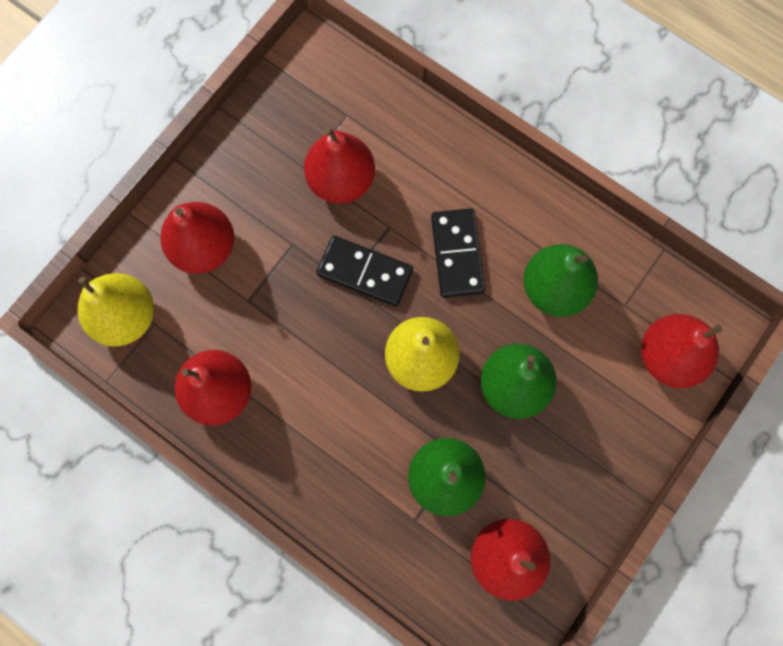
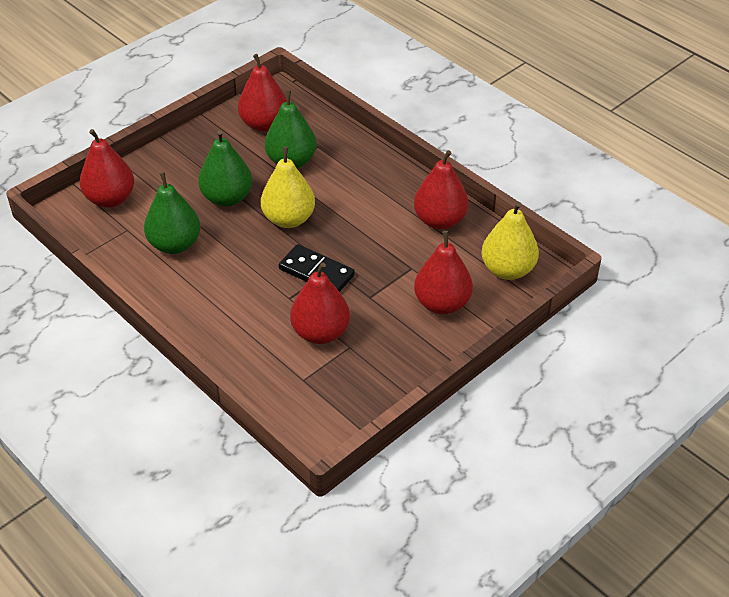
camera: 170 degrees left, 30 degrees down
(457, 254) = (241, 273): black domino -> none

